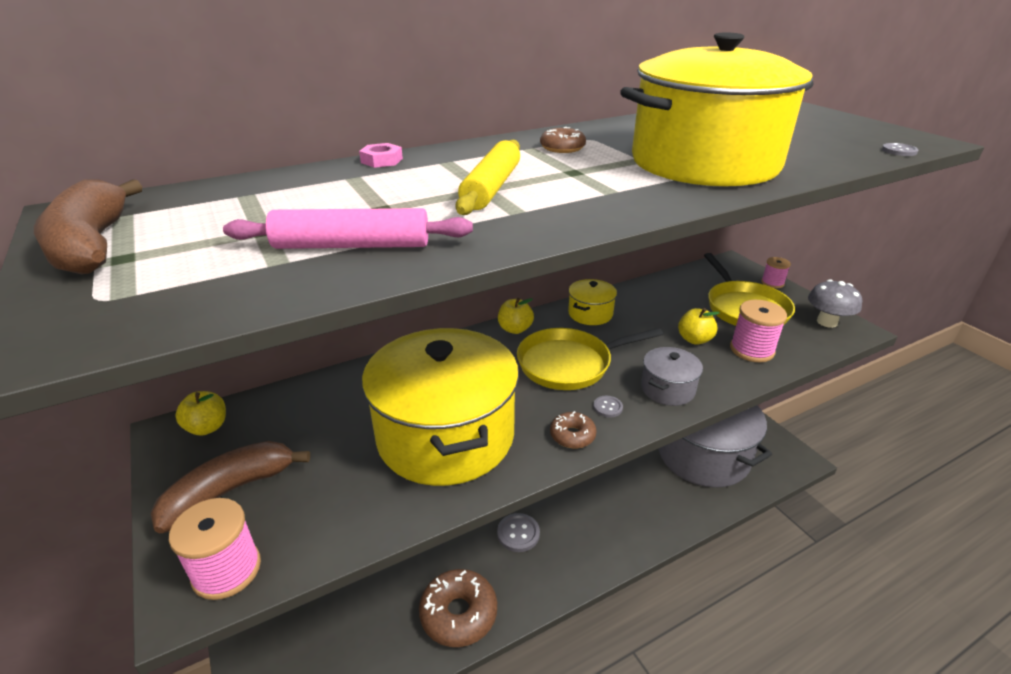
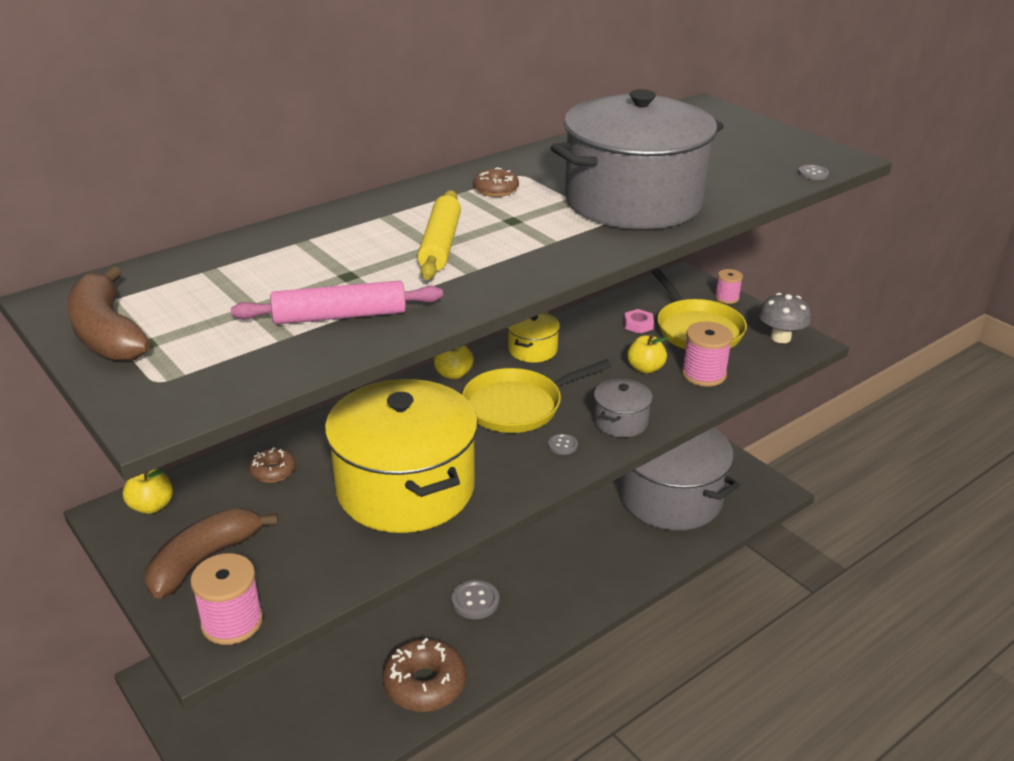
camera: 10 degrees left, 0 degrees up
(381, 160) = (320, 218): pink nut -> pink nut (638, 325)
(572, 435) = (531, 475): brown donut -> brown donut (273, 471)
(704, 163) = (633, 201): yellow pot -> grey pot

